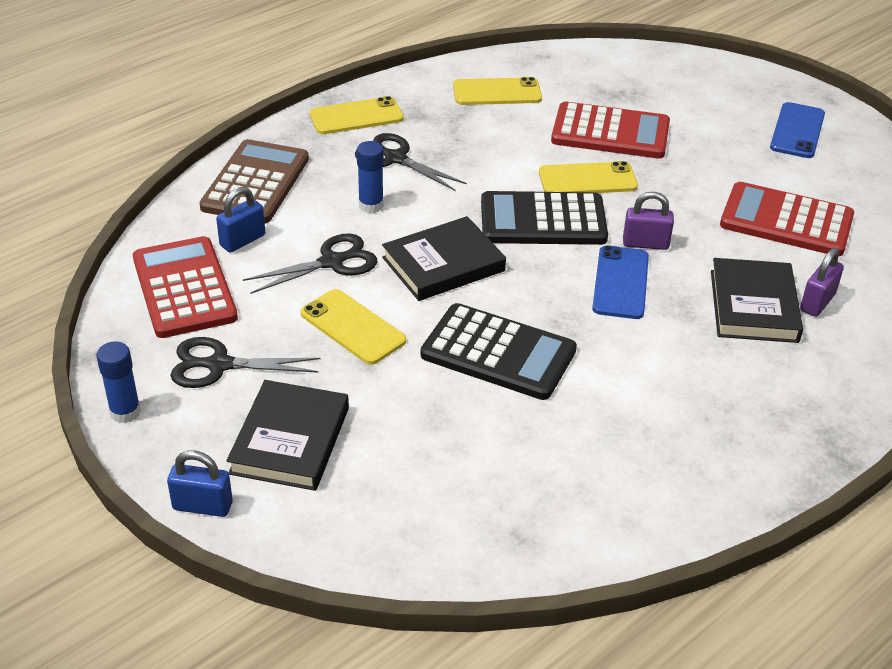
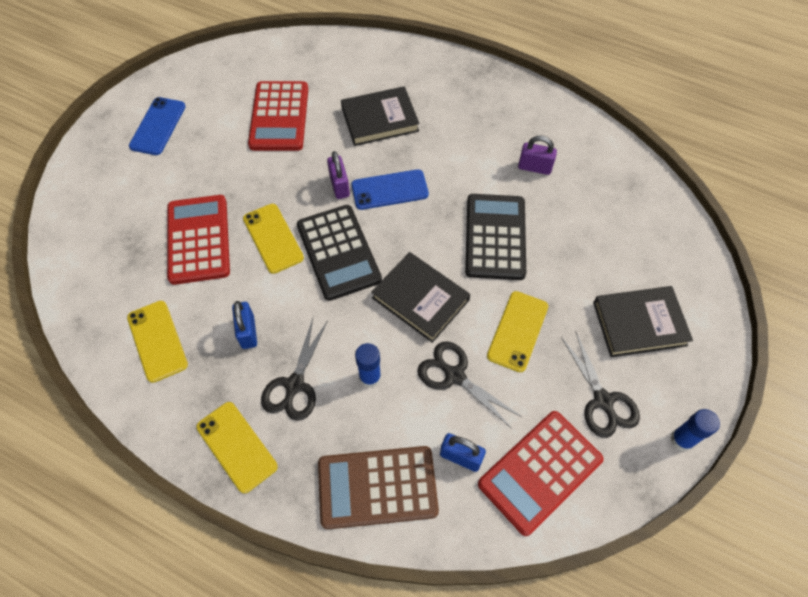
camera: 110 degrees left, 20 degrees up
(202, 506) = (719, 348): blue padlock -> blue padlock (248, 332)
(797, 131) = (158, 126): blue phone -> blue phone turned 75 degrees counterclockwise
(817, 302) = (361, 91): purple padlock -> purple padlock (534, 167)

